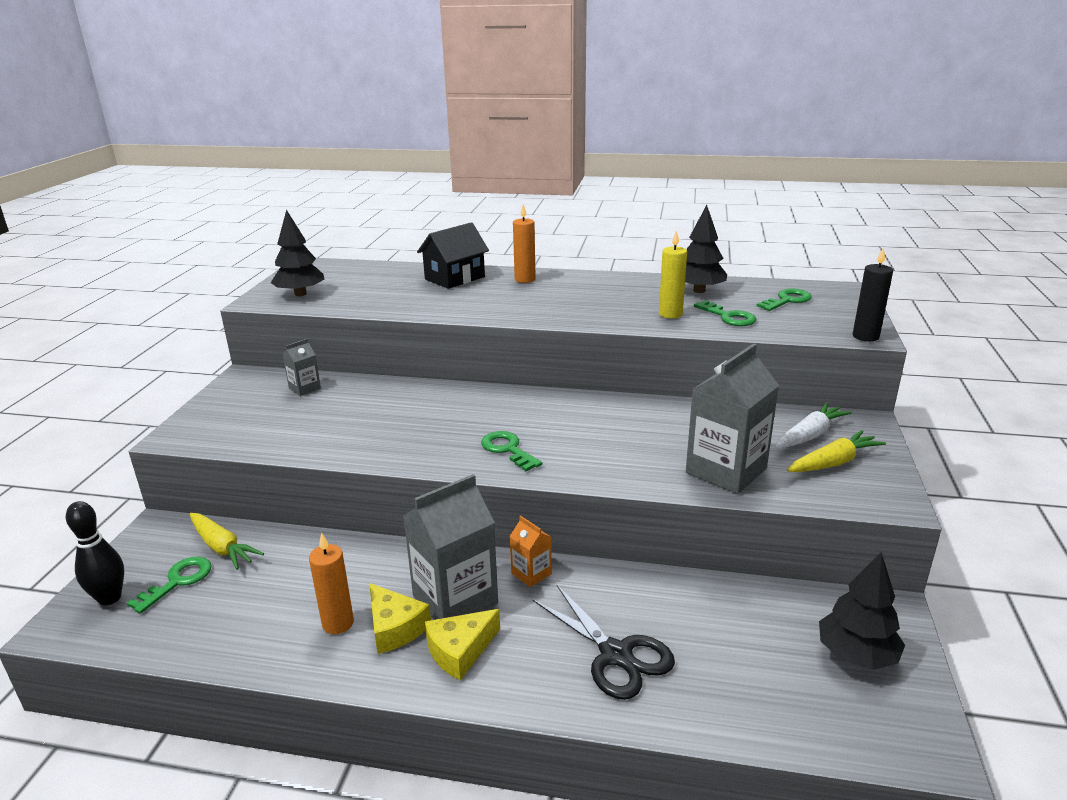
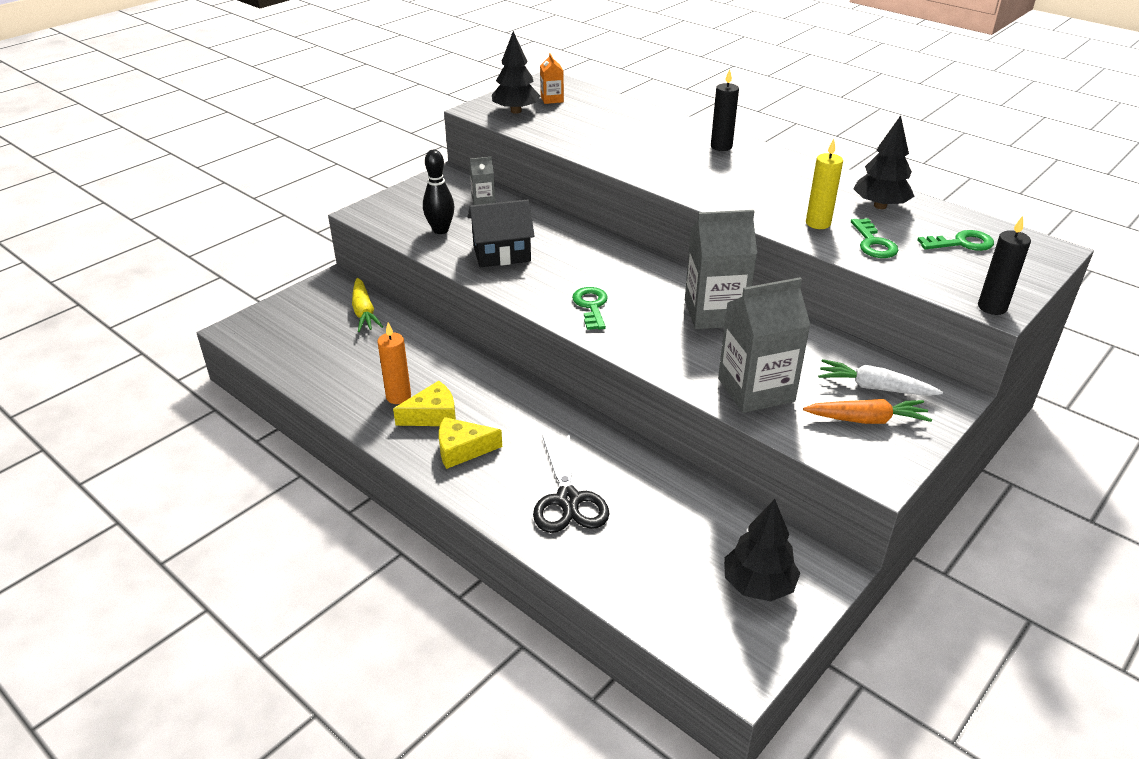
camera: 30 degrees right, 10 degrees up
(110, 598) = (275, 322): black bowling pin -> black bowling pin (440, 230)
(178, 581) = (321, 326): green key -> none
(395, 628) = (432, 415): yellow cheese -> yellow cheese turned 105 degrees counterclockwise
(454, 278) = (659, 128): black house -> black house (501, 253)
(455, 600) = (488, 413): grey carton -> grey carton (715, 313)
(525, 279) = (721, 146): orange candle -> black candle
(531, 573) = (560, 416): orange carton -> orange carton (552, 99)
(809, 435) = (874, 388): white carrot -> white carrot turned 150 degrees counterclockwise
(833, 462) = (866, 420): yellow carrot -> orange carrot

